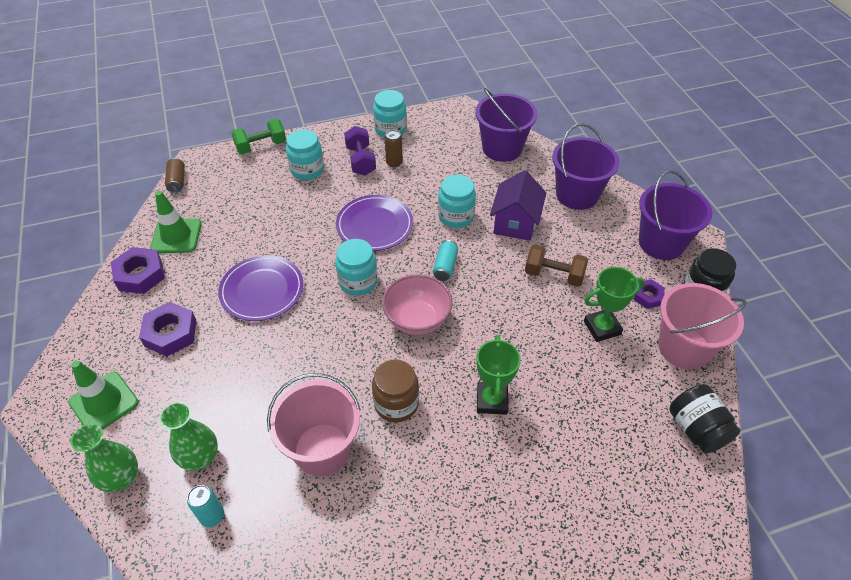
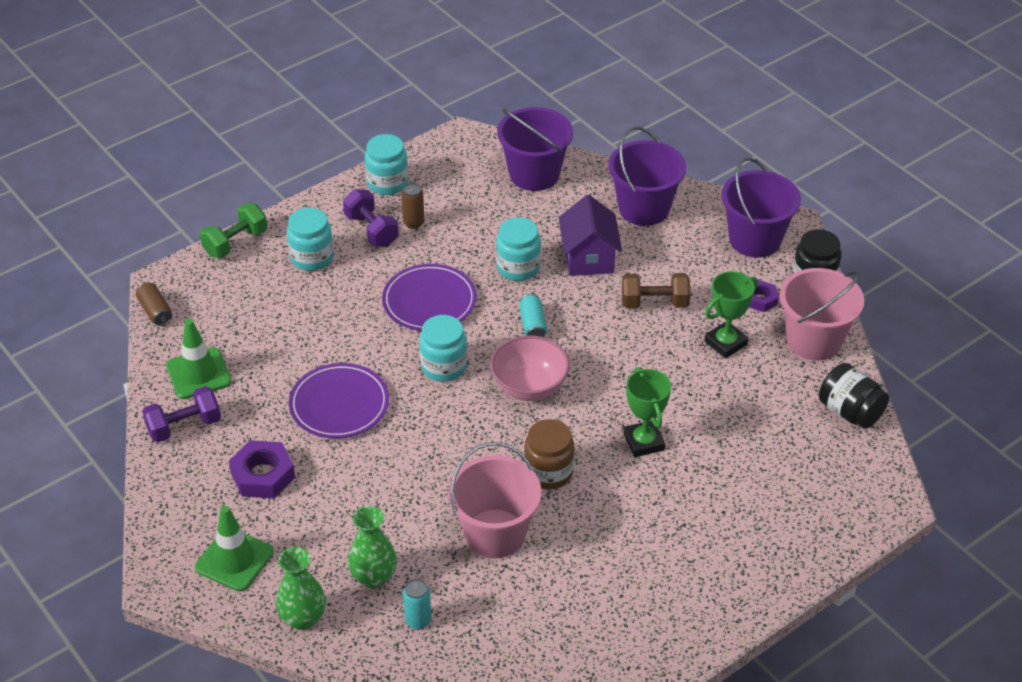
camera: 20 degrees left, 5 degrees down
(140, 275) = (184, 426): purple nut -> purple dumbbell

